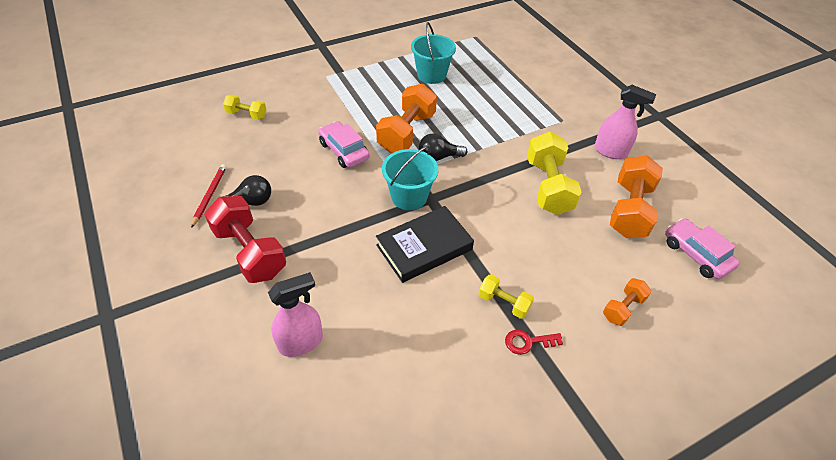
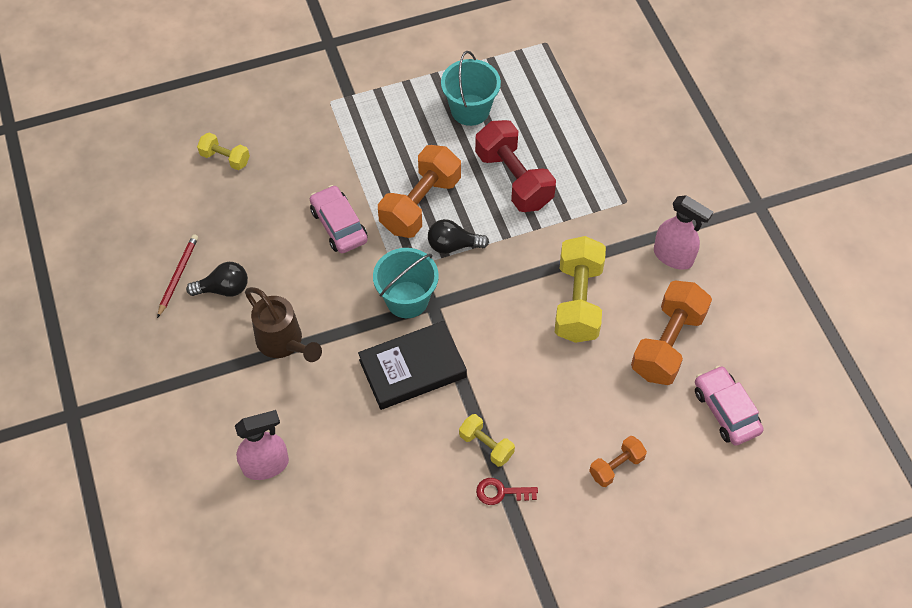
camera: 10 degrees right, 10 degrees up
(250, 252) = (219, 354): red dumbbell -> red dumbbell (513, 179)
(307, 238) = (284, 343): none -> brown watering can

